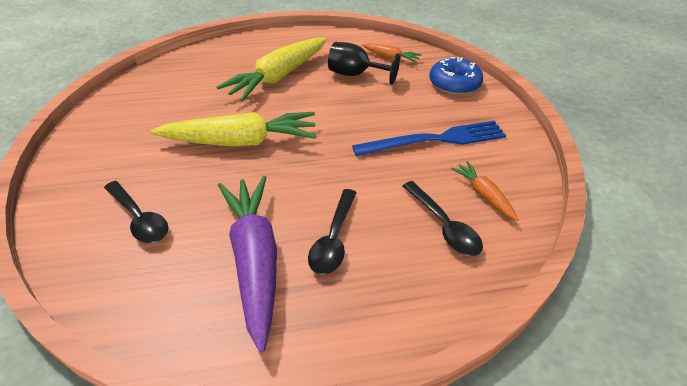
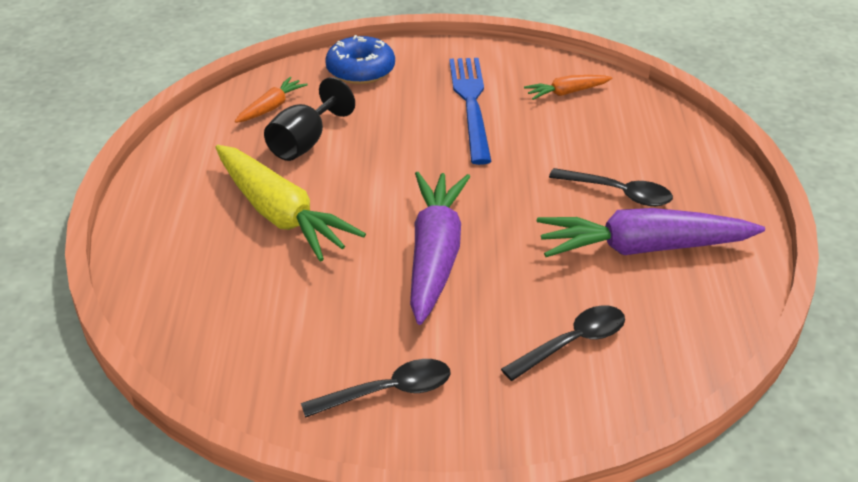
camera: 80 degrees left, 5 degrees down
(241, 141) = (435, 256): yellow carrot -> purple carrot
(444, 226) = (606, 124): black spoon -> black spoon (388, 392)

